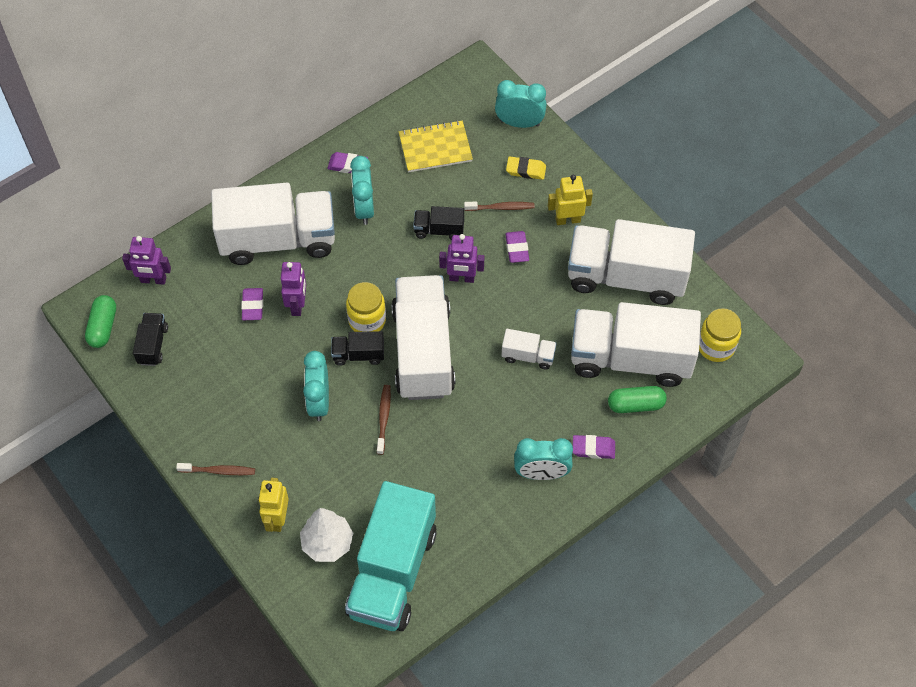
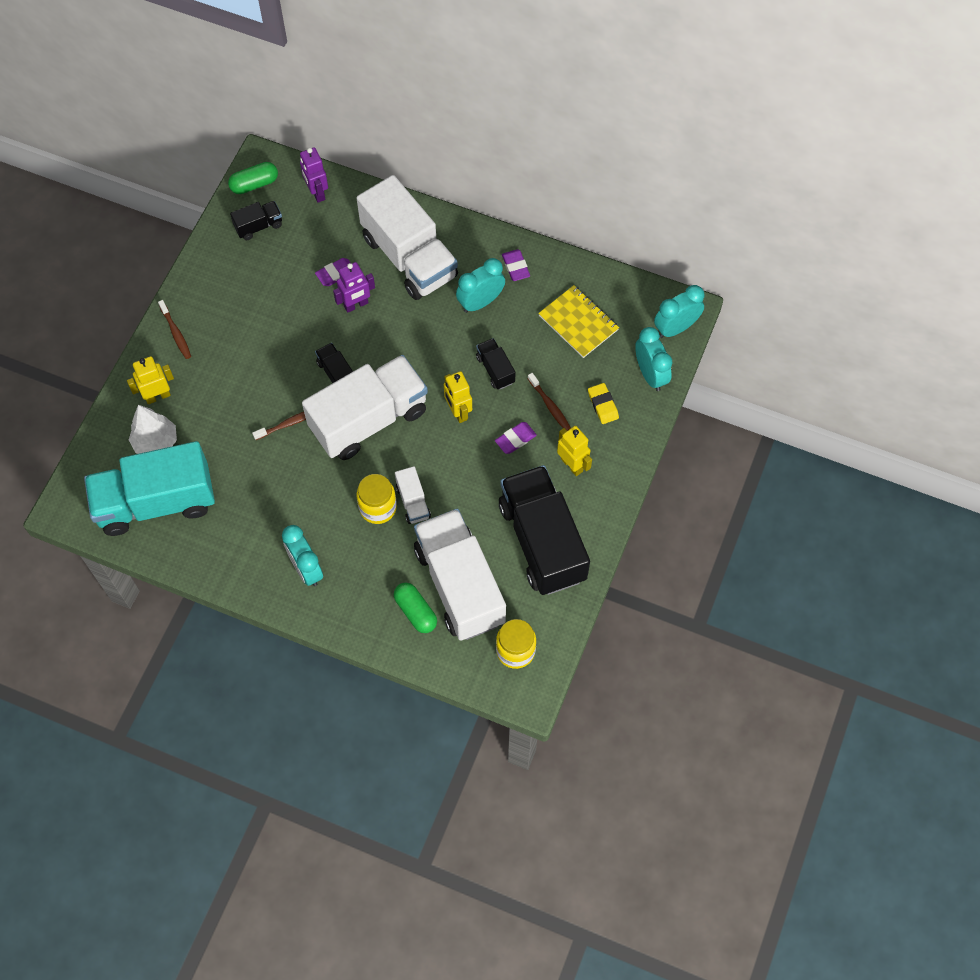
camera: 60 degrees right, 5 degrees up
(319, 402) = (277, 369): turquoise clock -> turquoise clock (675, 328)
(367, 320) = (373, 363): yellow jar -> yellow jar (378, 508)
(461, 278) = (458, 412): purple robot -> yellow robot
(593, 448) = (353, 598): purple eraser -> none
(626, 277) = (542, 541): white truck -> black truck

